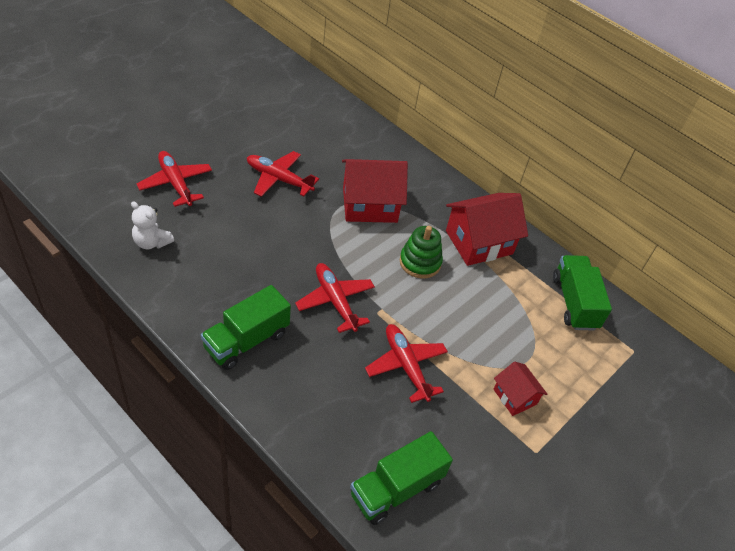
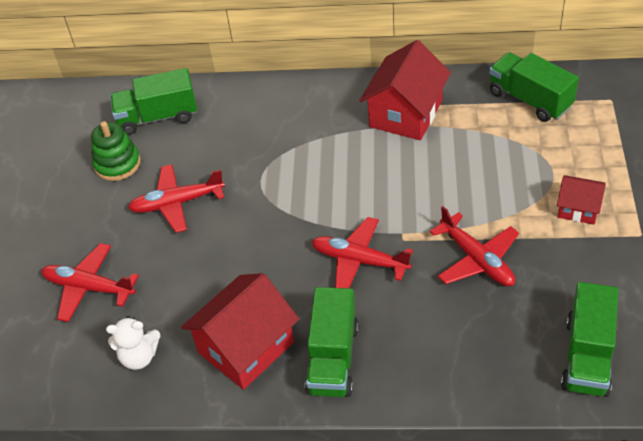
camera: 30 degrees left, 0 degrees up
(331, 124) = (158, 117): none -> green truck
(369, 205) = (282, 158): red house -> red house (246, 347)
(406, 366) = (477, 259): red plane -> red plane turned 150 degrees counterclockwise
(420, 262) = (383, 169): green stacking toy -> green stacking toy (117, 164)

